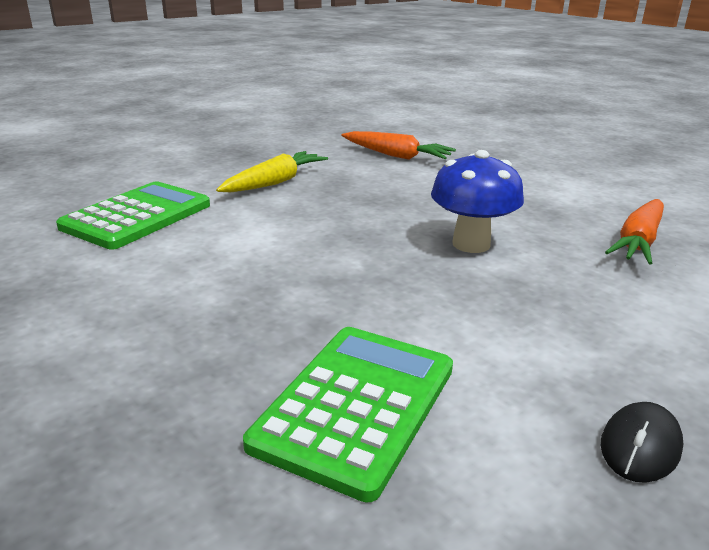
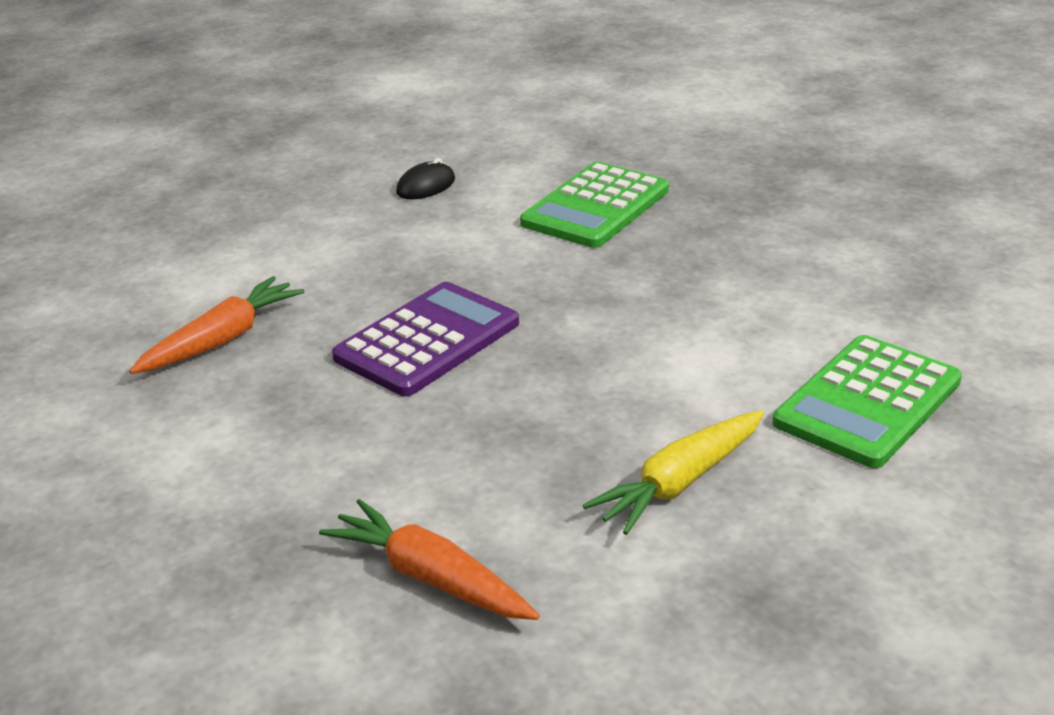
camera: 170 degrees left, 5 degrees up
(471, 244) = (427, 340): blue mushroom -> purple calculator

